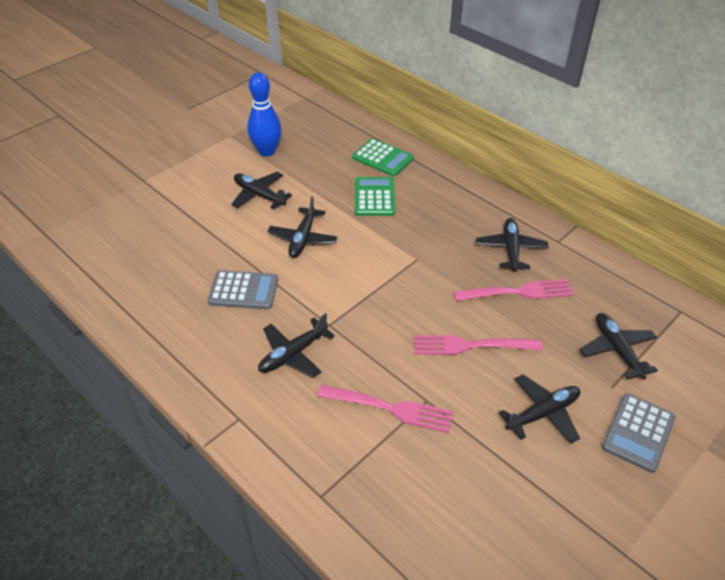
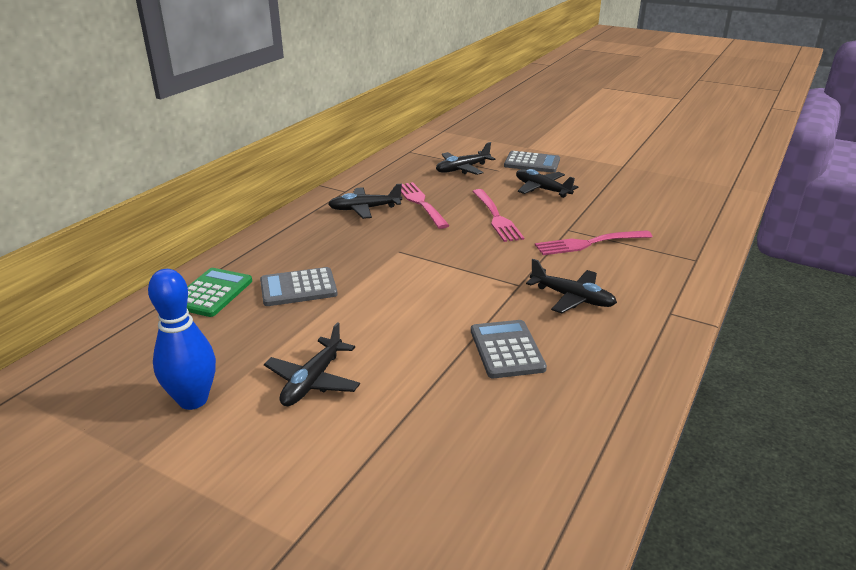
camera: 105 degrees left, 15 degrees down
(303, 239) = (395, 325): black plane -> none
(374, 197) = (298, 288): green calculator -> grey calculator
(389, 408) = (590, 243): pink fork -> pink fork turned 105 degrees counterclockwise

